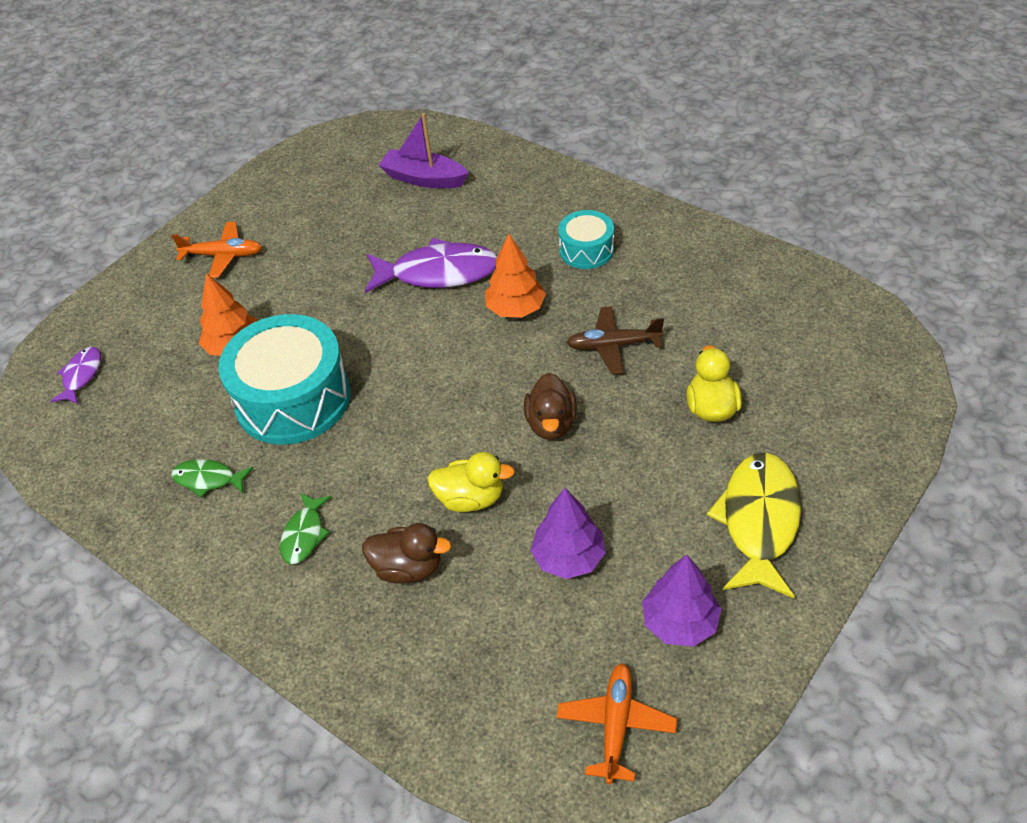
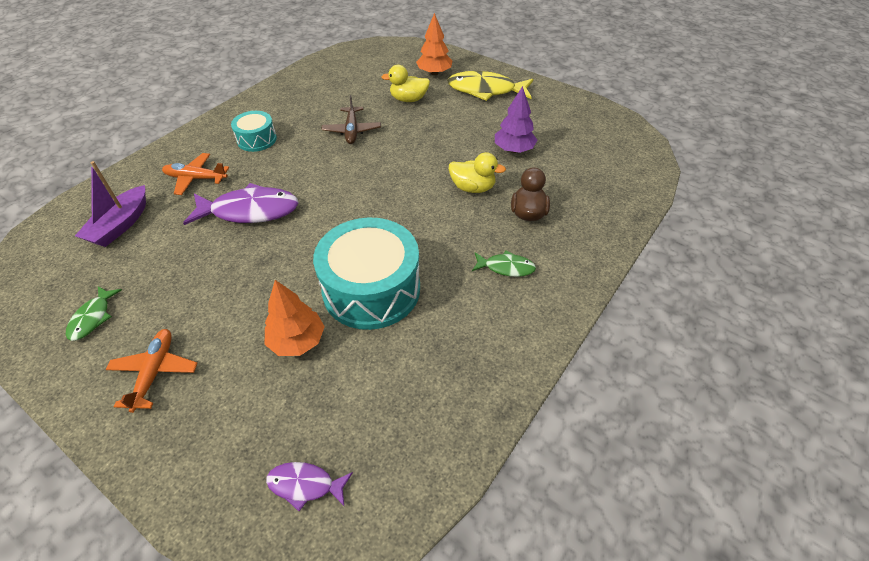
camera: 95 degrees left, 0 degrees up
(208, 479) = (454, 336): green fish -> green fish (92, 318)
(438, 273) = (250, 211): purple fish -> purple fish turned 90 degrees clockwise
(470, 498) = (472, 188): yellow duck -> yellow duck turned 105 degrees clockwise
(515, 309) = (305, 171): orange tree -> orange tree (434, 73)
(551, 424) = (414, 155): brown duck -> none
(616, 725) = (610, 136): orange plane -> orange plane (196, 178)
(680, 622) = (548, 116): purple tree -> none

